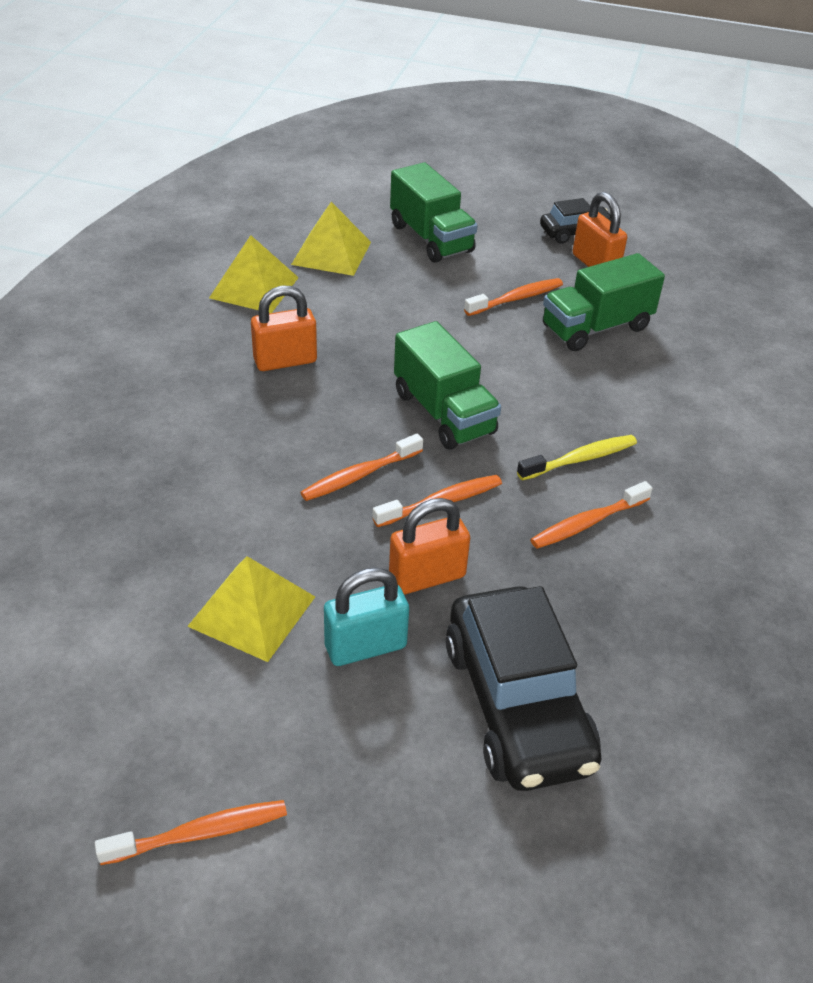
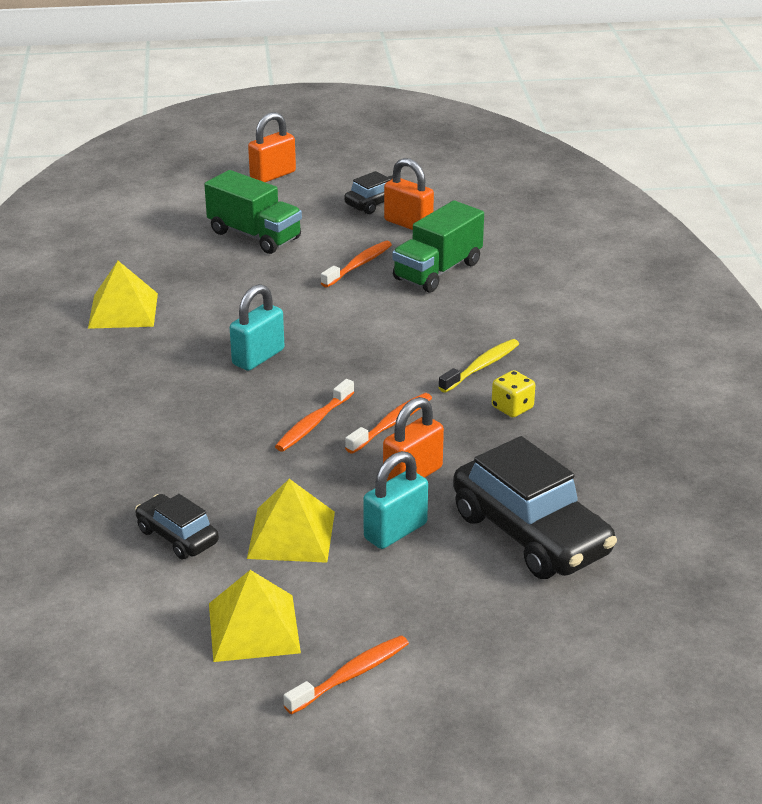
camera: 20 degrees left, 10 degrees down
(136, 572) = (177, 536): none -> black car
(285, 361) = (192, 359): orange padlock -> orange padlock (273, 175)
(331, 253) = (174, 267): yellow pyramid -> yellow pyramid (254, 627)
(351, 378) = (258, 357): none -> turquoise padlock
(443, 413) = (352, 363): green truck -> none
(587, 523) = (512, 408): orange toothbrush -> yellow dice

